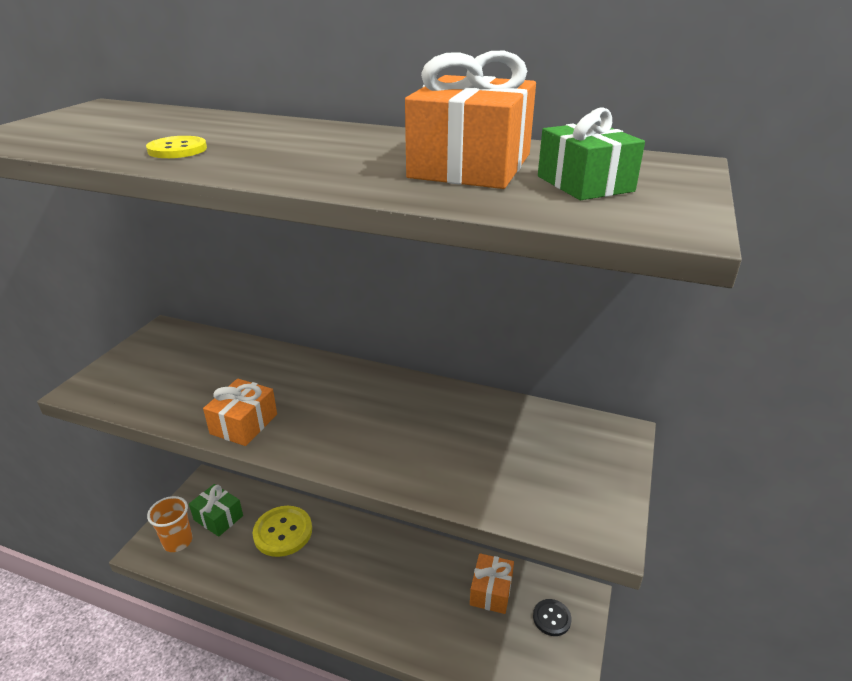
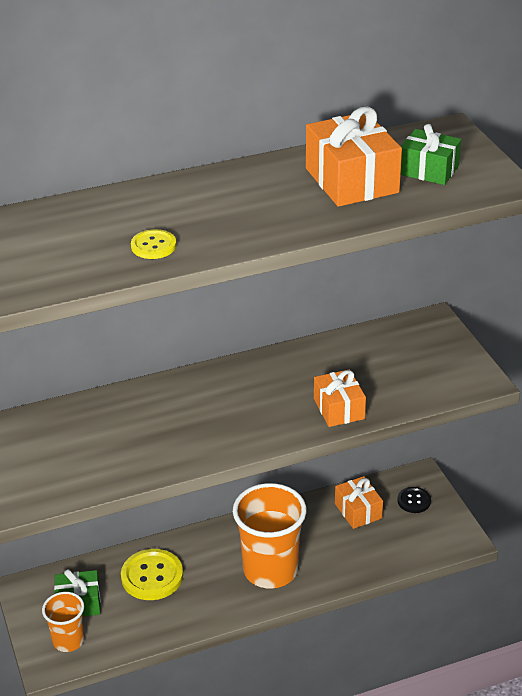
camera: 40 degrees left, 5 degrees up
(244, 424) = (191, 450): orange gift -> orange gift (339, 409)
(364, 592) = (270, 570): none -> orange cup

